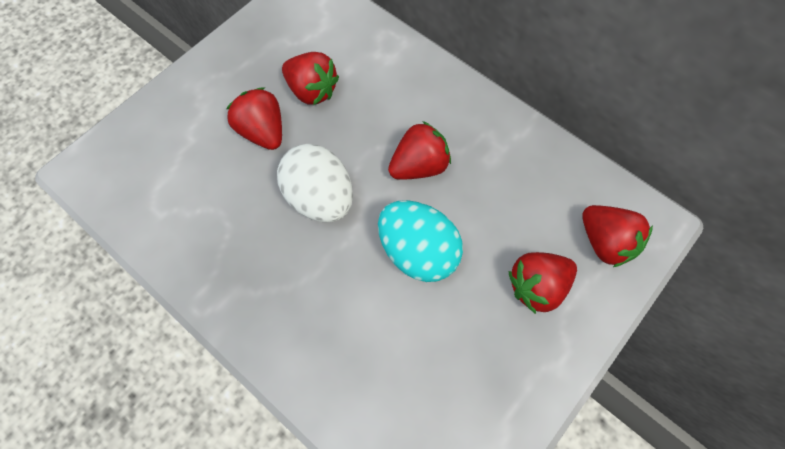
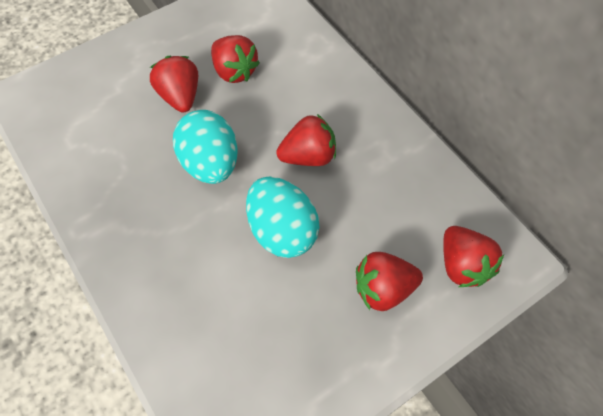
camera: 15 degrees right, 5 degrees down
(320, 198) = (210, 163): white egg -> turquoise egg

